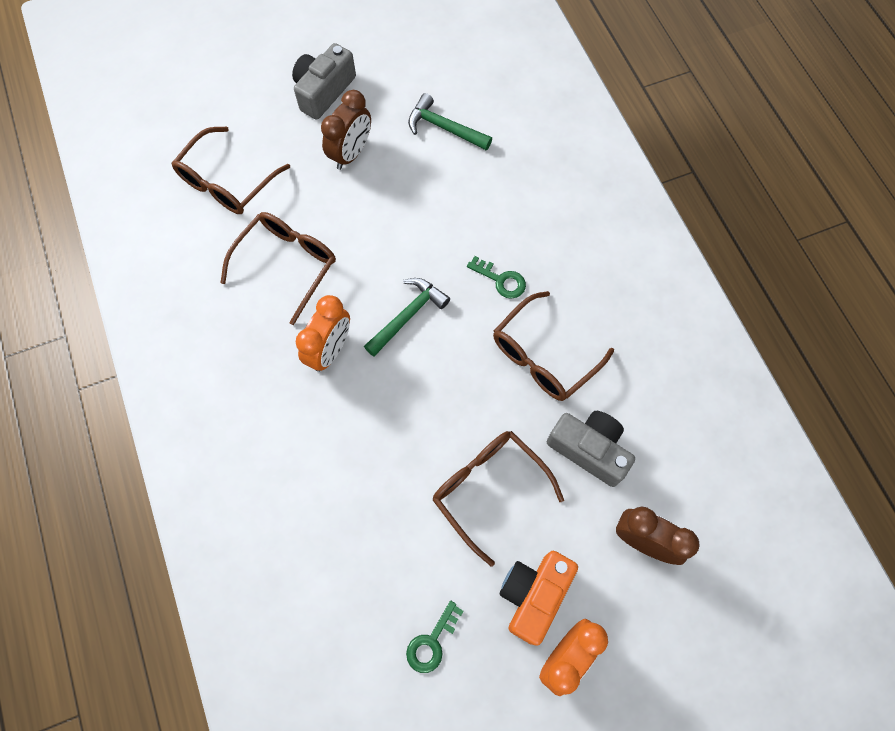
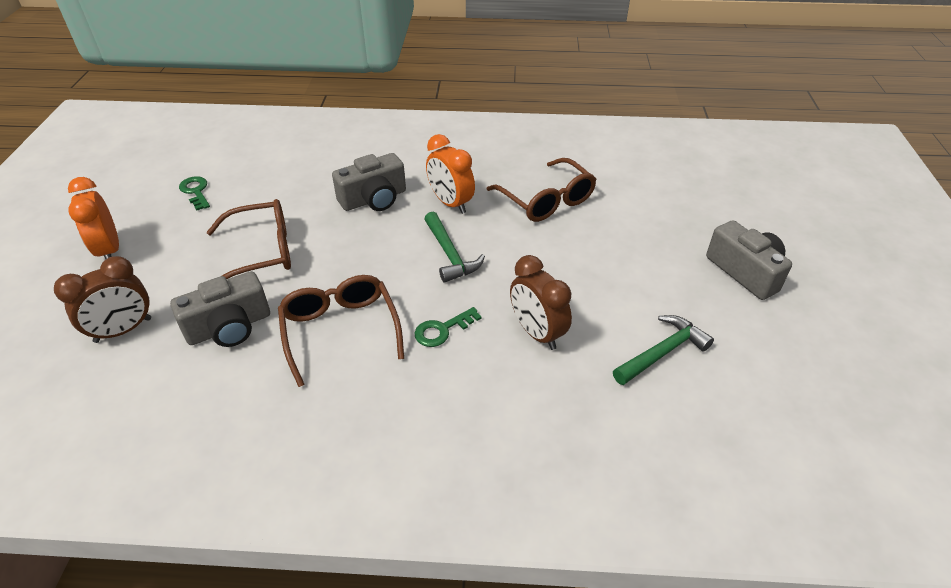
camera: 115 degrees right, 25 degrees down
(227, 182) = (650, 188): brown glasses -> none
(351, 153) = (653, 269): brown clock -> brown clock (537, 333)
(356, 429) = (374, 199): none -> grey camera
(534, 595) = (164, 249): orange camera -> none

